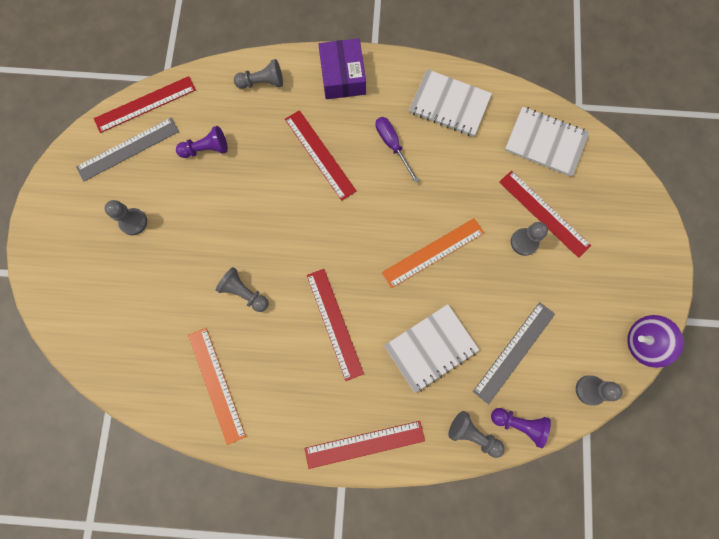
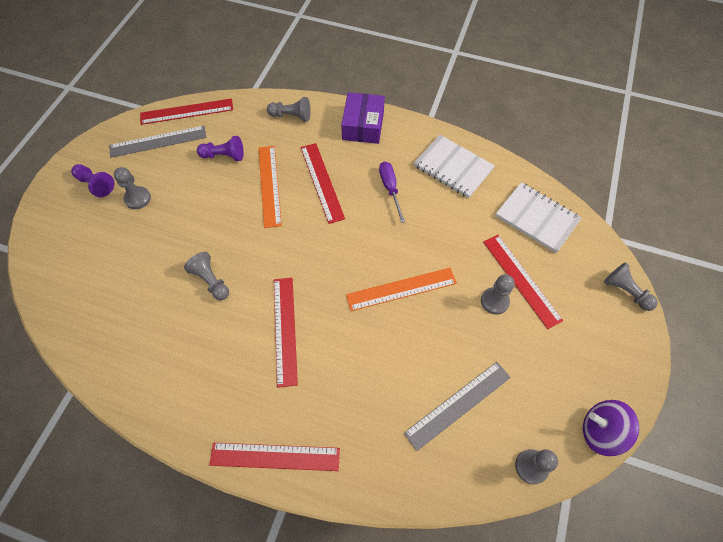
camera: 15 degrees right, 15 degrees down
(216, 384) = (152, 357): orange ruler -> orange ruler (269, 185)
(430, 348) = (372, 378): white notebook -> none
(473, 434) = (391, 479): grey pawn -> grey pawn (625, 291)
(519, 424) = (444, 481): purple pawn -> purple pawn (95, 184)

